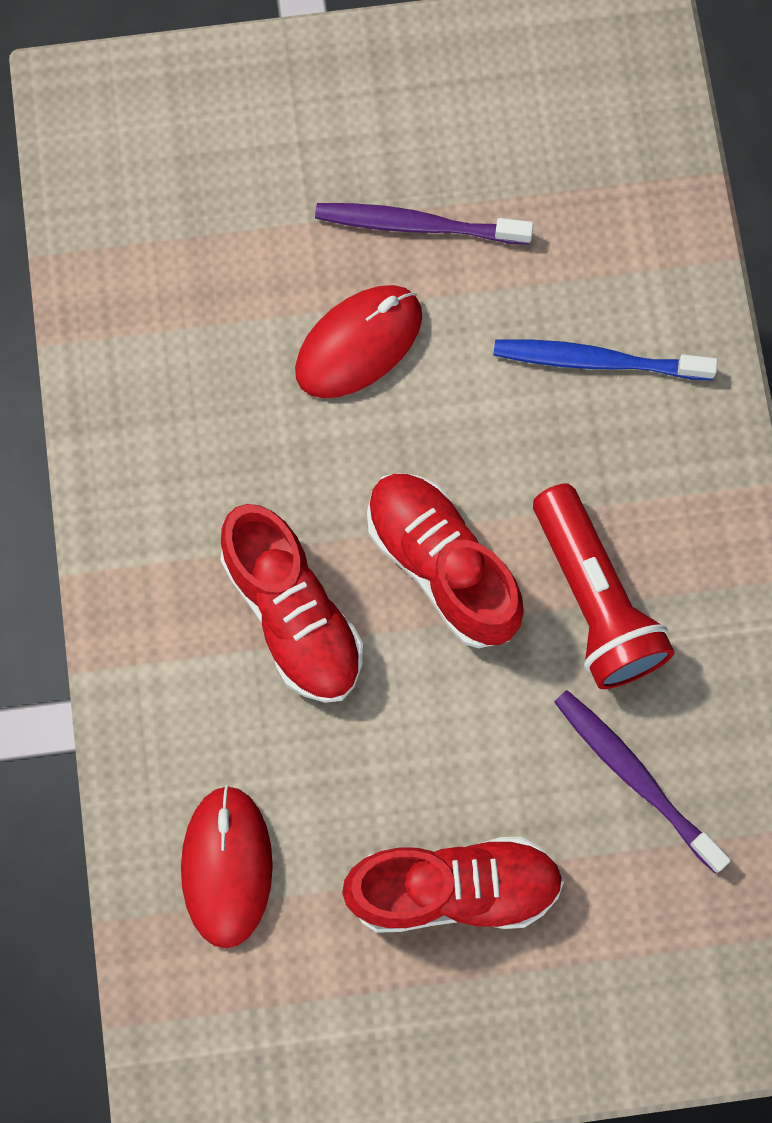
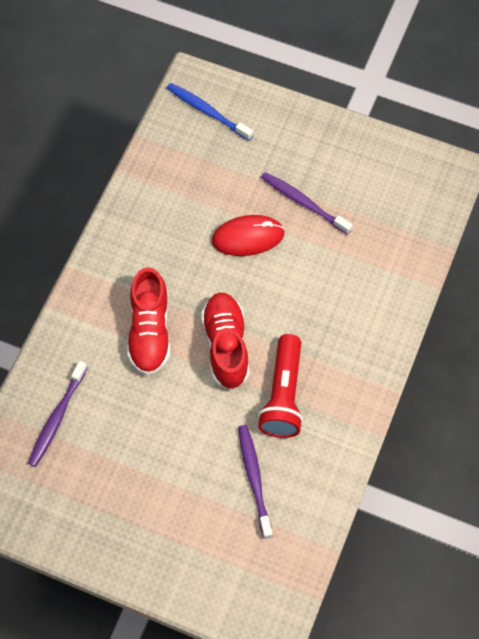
camera: 30 degrees right, 10 degrees down
(227, 867) = (57, 418): red mouse -> purple toothbrush
(453, 889) = (146, 481): red shoe -> none
(597, 361) = (347, 297): blue toothbrush -> blue toothbrush (207, 111)

